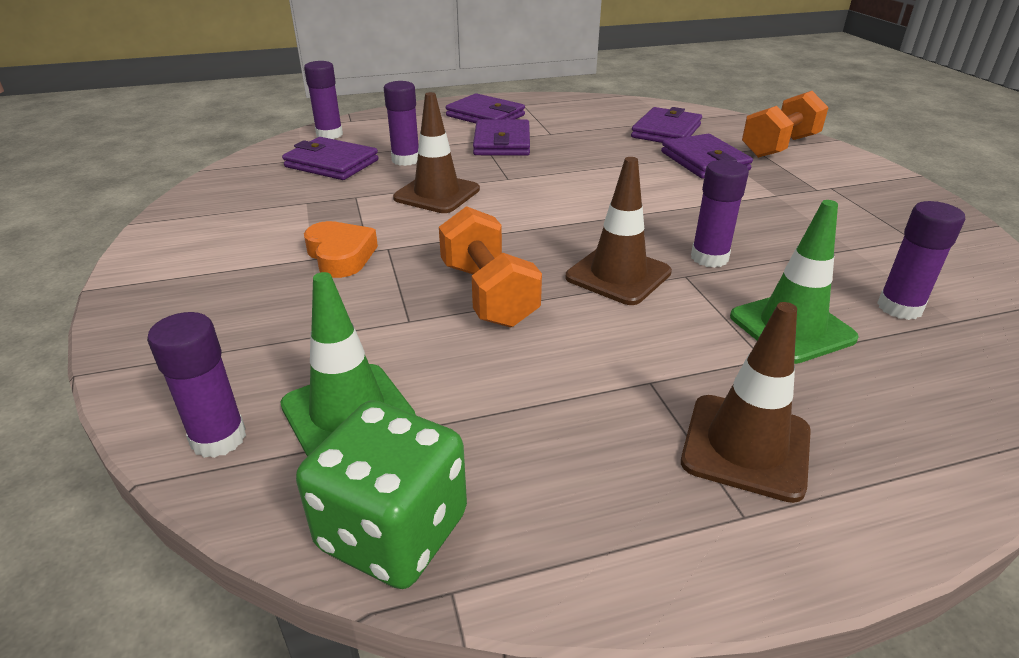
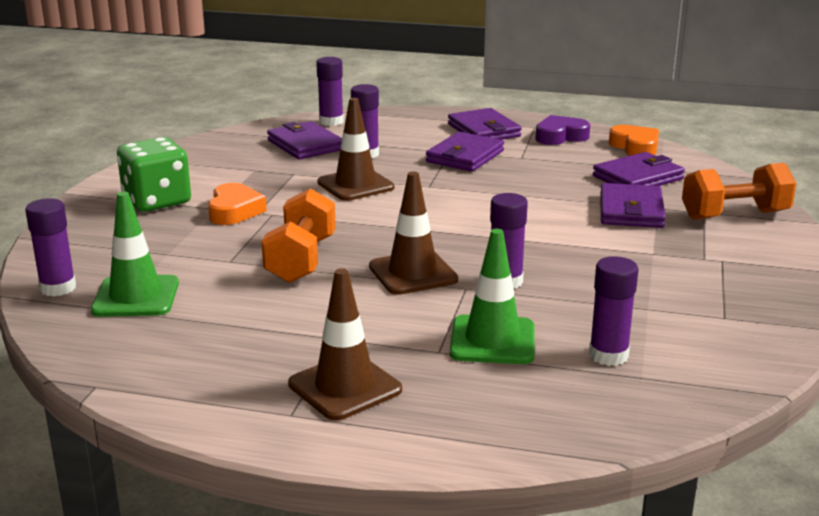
camera: 30 degrees right, 10 degrees down
(393, 532) = (96, 354): green dice -> green dice (157, 201)
(556, 109) = (560, 136): none -> purple heart
(626, 106) = (635, 147): none -> orange heart

